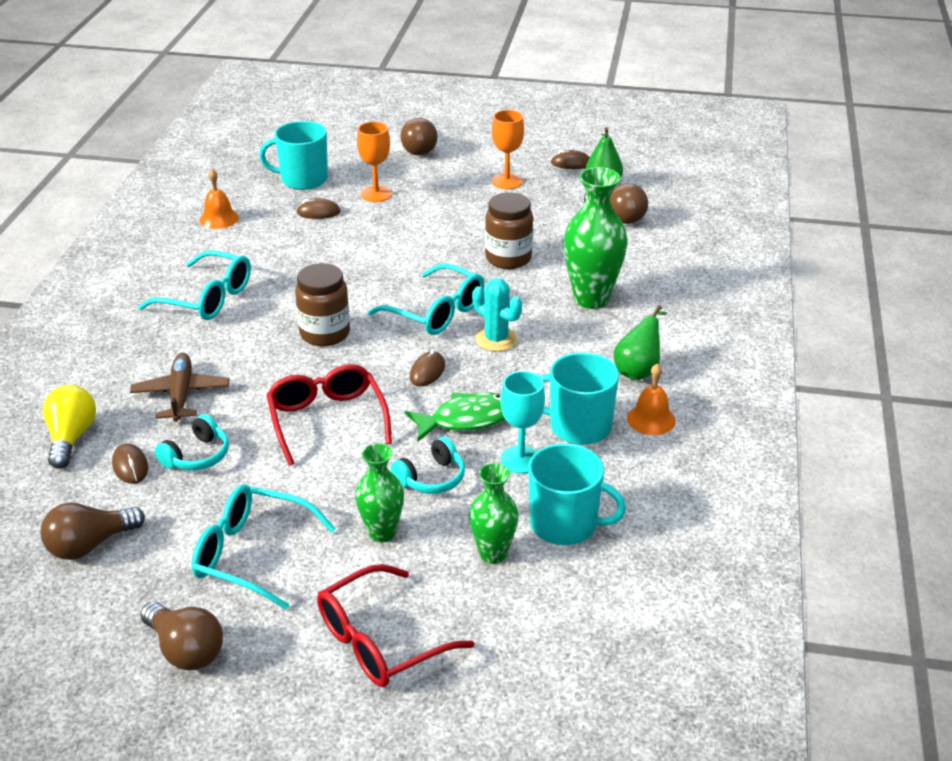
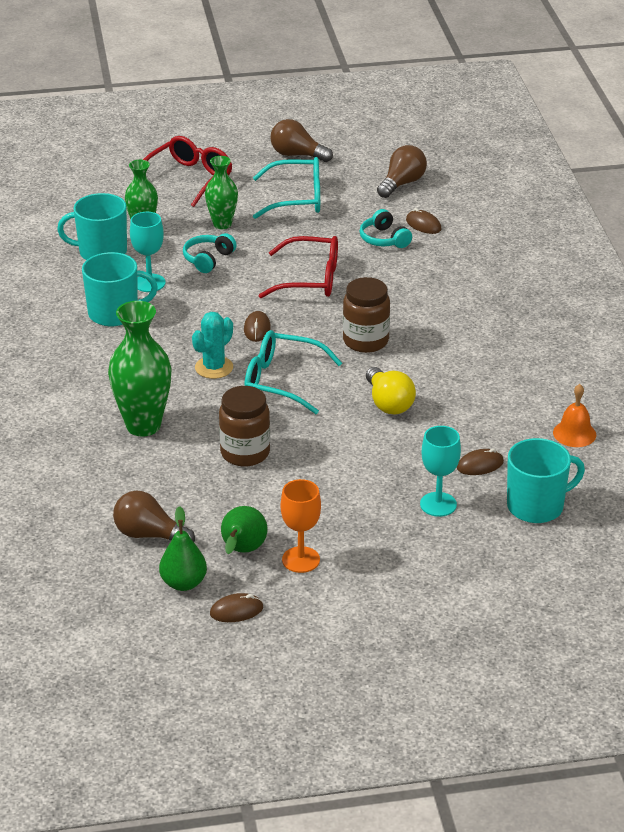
camera: 160 degrees right, 0 degrees up
(71, 438) = (483, 231): yellow light bulb -> yellow light bulb (388, 403)
(181, 394) = (436, 273): brown plane -> none
(197, 456) = (384, 239): turquoise headphones -> turquoise headphones turned 45 degrees counterclockwise
(208, 298) = (496, 349): turquoise glasses -> none
(327, 420) = (311, 279): red glasses -> red glasses turned 45 degrees counterclockwise
(376, 194) = (438, 504): orange goblet -> turquoise goblet
(418, 148) = (441, 590): brown light bulb -> none
(467, 419) = (204, 301): green fish -> none
(496, 339) = (214, 367): turquoise cactus -> turquoise cactus turned 75 degrees counterclockwise
(638, 370) = (79, 367): green pear -> green pear (242, 551)
(651, 419) = (58, 330): orange bell -> none

